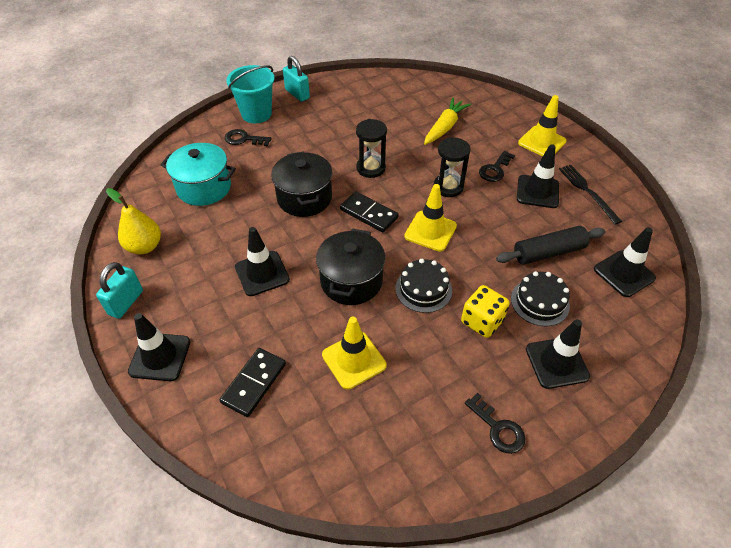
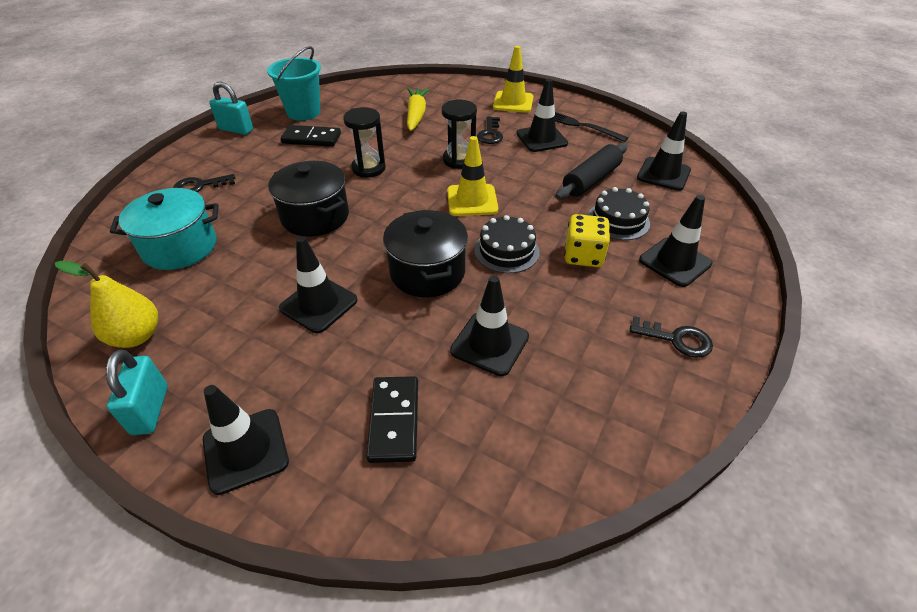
camera: 30 degrees left, 5 degrees down
(256, 114) = (199, 159): turquoise bucket -> turquoise bucket (303, 112)
(354, 360) = (489, 344): yellow traffic cone -> black traffic cone
(368, 214) = (398, 207): black domino -> black domino (311, 138)

